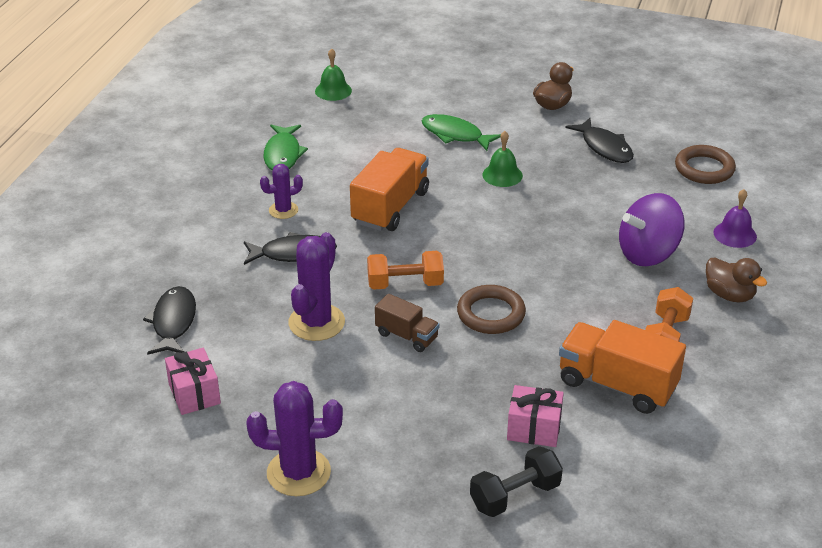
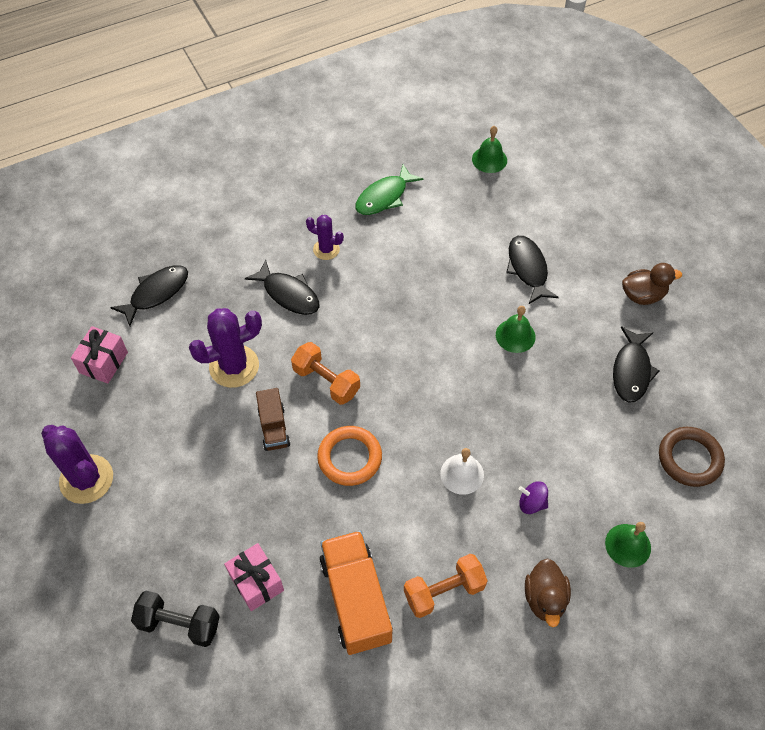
camera: 45 degrees right, 20 degrees up
(390, 207) = (398, 303): orange truck -> none
(455, 135) = (528, 269): green fish -> black fish
(491, 314) = (350, 458): brown ring -> orange ring
(581, 269) = (462, 474): none -> white bell
(648, 254) = (531, 503): purple spinning top -> purple spinning top, size x0.47
(735, 234) = (628, 545): purple bell -> green bell

